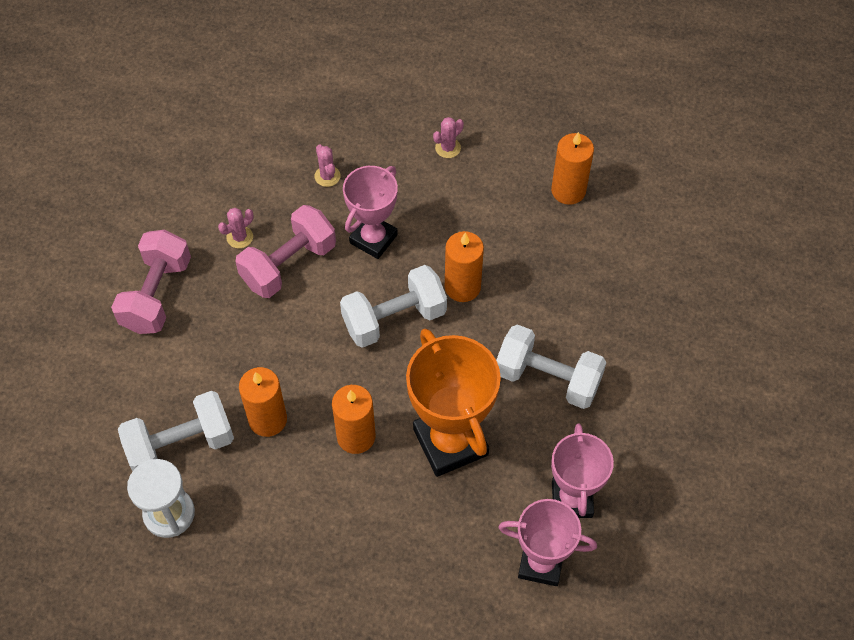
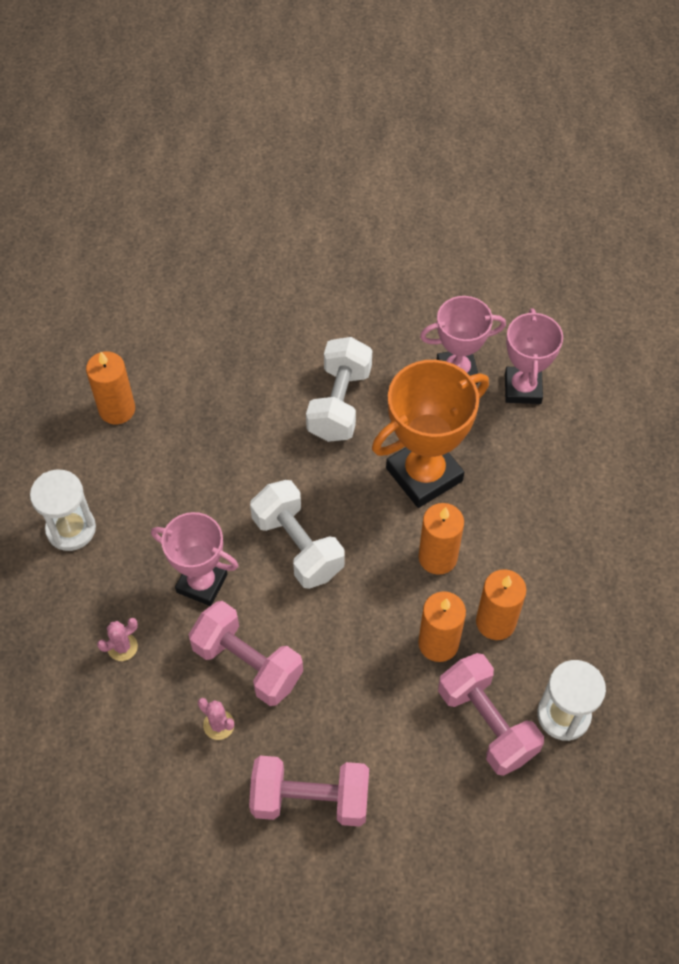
camera: 100 degrees left, 0 degrees up
(181, 445) = (486, 723): white dumbbell -> pink dumbbell
(448, 148) = (71, 529): pink cactus -> white hourglass
(462, 287) = (249, 489): orange candle -> orange candle (495, 622)

